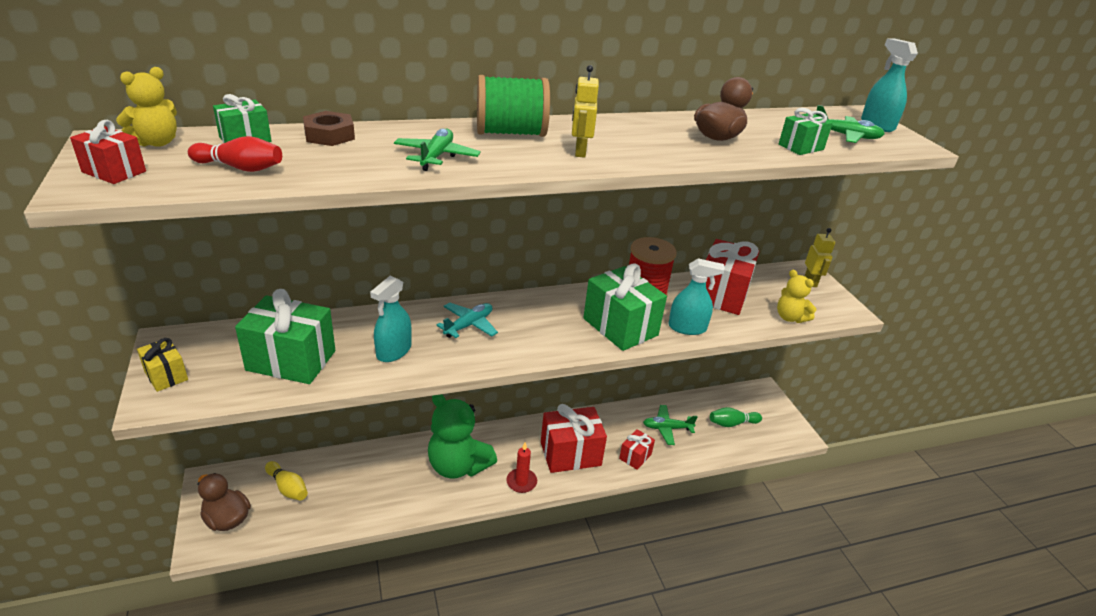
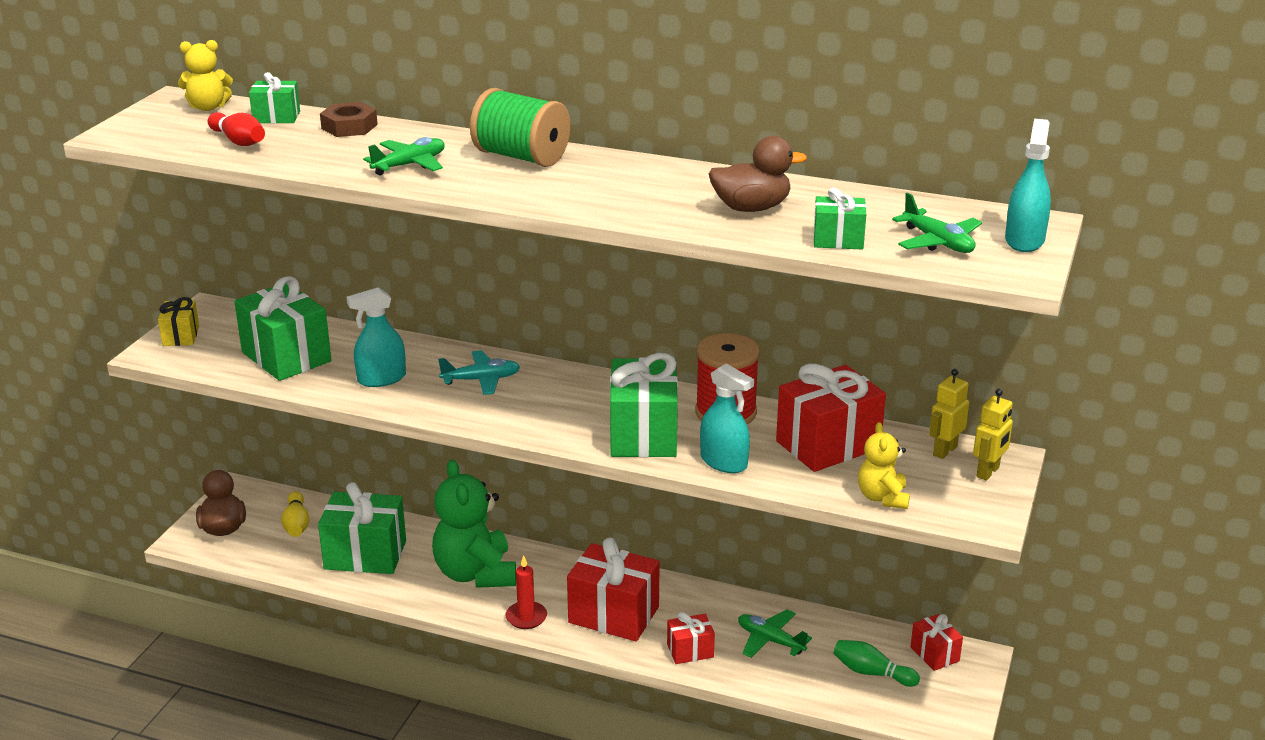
camera: 40 degrees right, 5 degrees down
(114, 172) = (150, 125): red gift -> red gift (934, 654)
(366, 488) = (365, 555): none -> green gift
(580, 152) = (557, 189): yellow robot -> yellow robot (944, 451)

